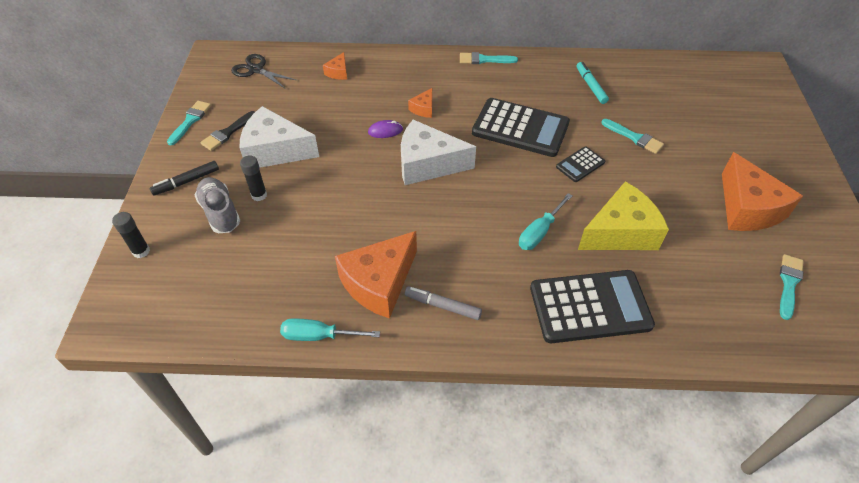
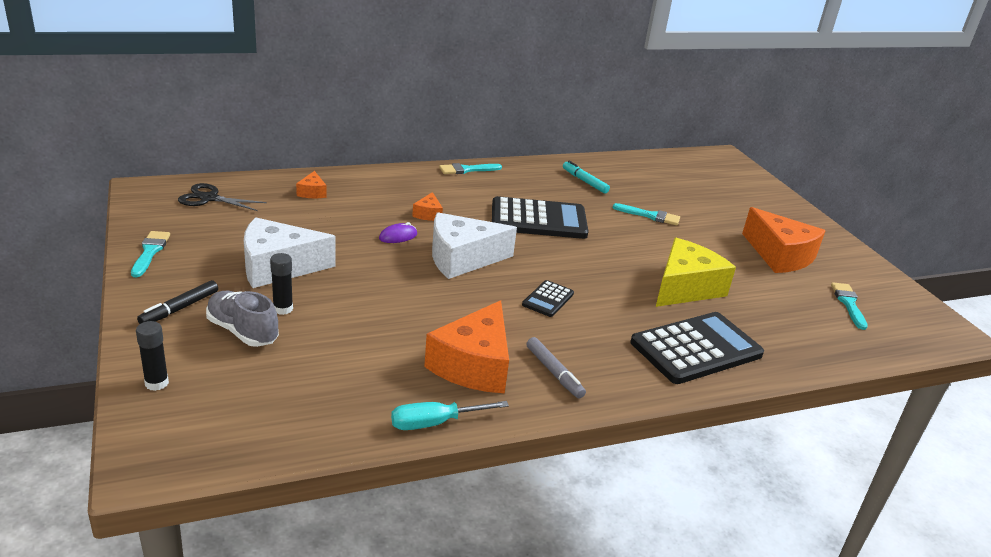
camera: 25 degrees left, 20 degrees down
(227, 133) = (207, 258): black brush -> none
(443, 306) = (554, 373): grey marker -> grey marker turned 120 degrees counterclockwise
(540, 232) = (611, 298): turquoise screwdriver -> none
(580, 164) = (614, 241): black calculator -> black calculator (548, 299)

